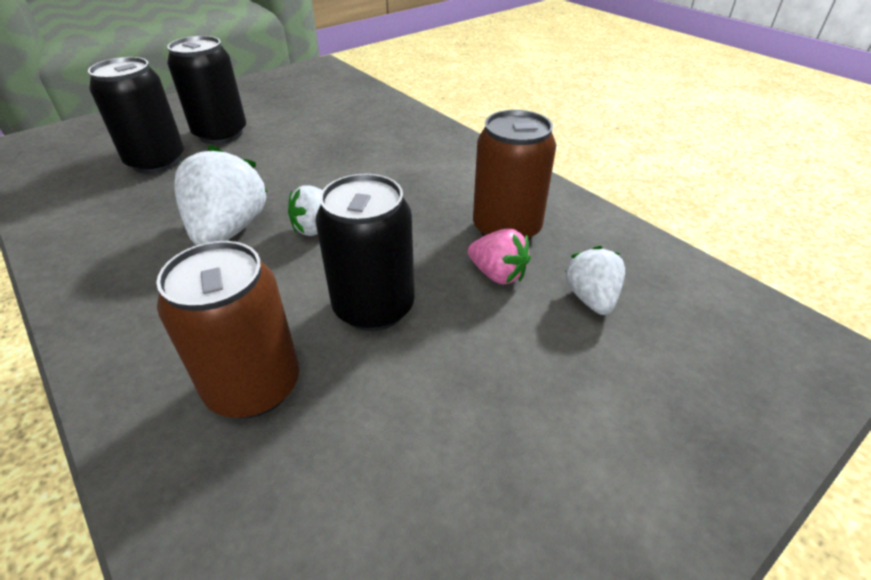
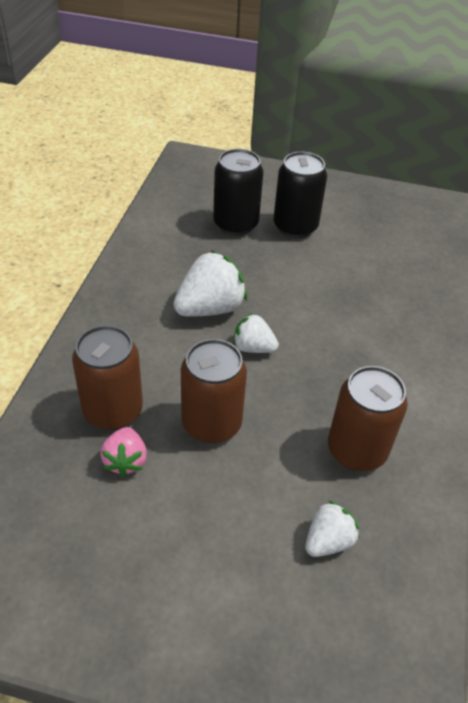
camera: 50 degrees right, 5 degrees up
(374, 307) = (211, 424): black can -> brown can
(497, 274) = (301, 471): pink strawberry -> pink strawberry (125, 461)

